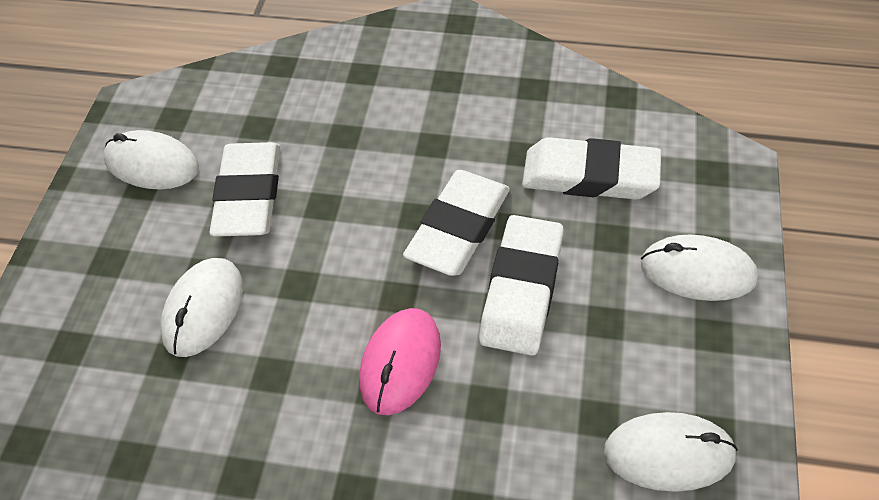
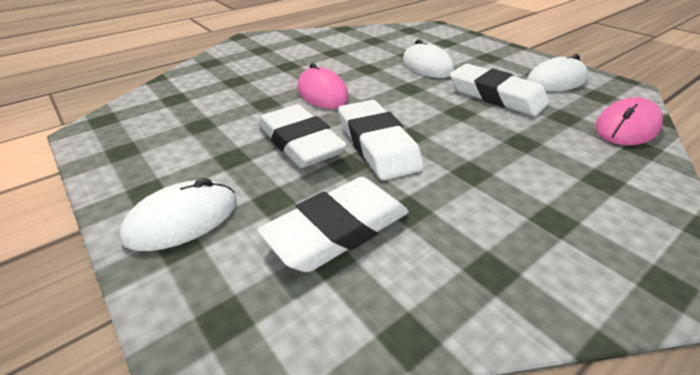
camera: 130 degrees right, 15 degrees down
(243, 83) = (626, 127): none -> pink mouse
(669, 454) = (148, 132): white mouse -> none

